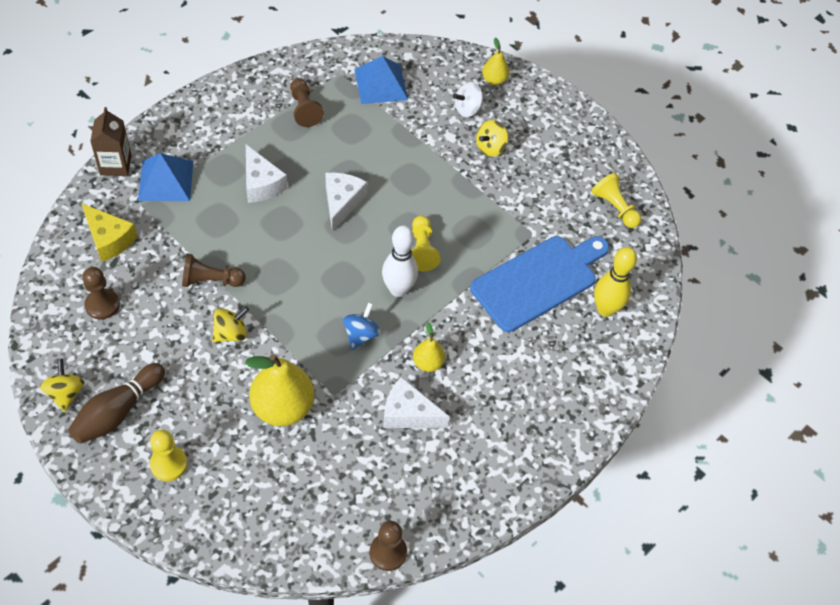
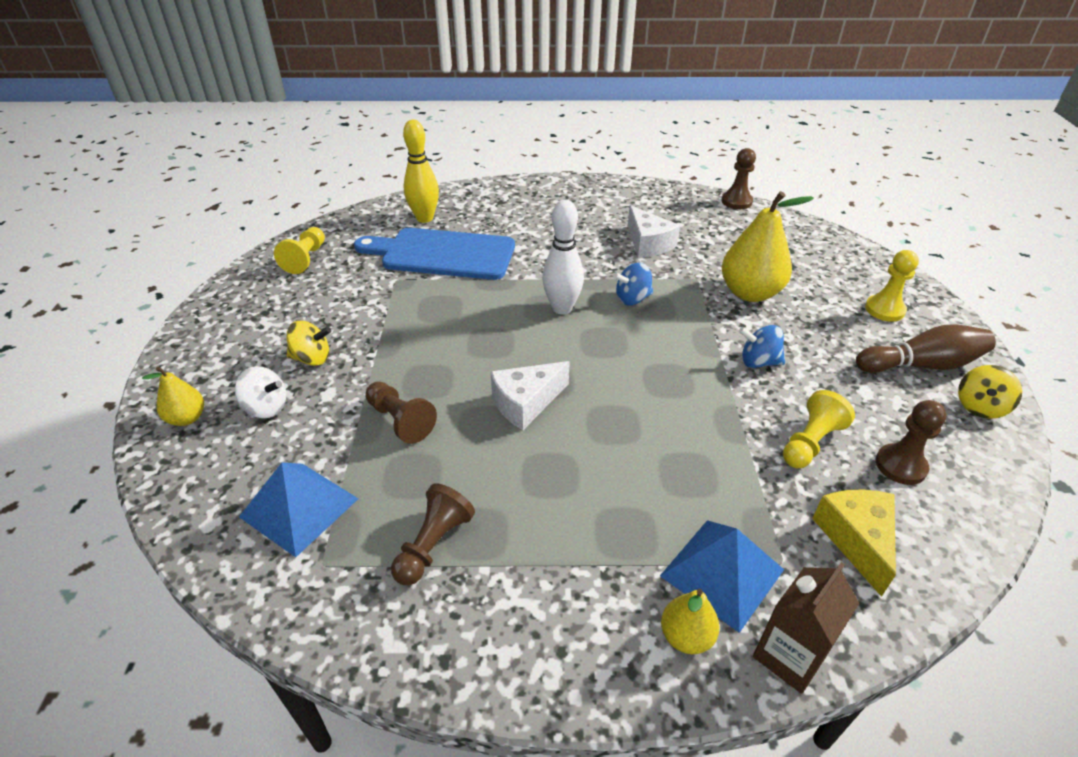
camera: 130 degrees left, 15 degrees down
(211, 280) = (746, 416): brown pawn -> brown pawn (400, 421)
(231, 333) = (758, 362): yellow spinning top -> blue spinning top
(261, 184) = (594, 481): white cheese -> none
(422, 250) = (502, 322): yellow pawn -> yellow pawn (810, 442)
(428, 363) = (597, 258): yellow pear -> yellow pear (686, 636)

